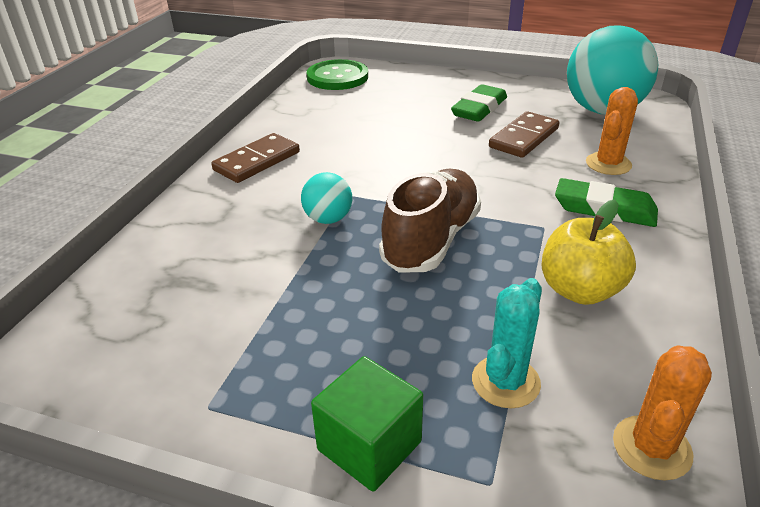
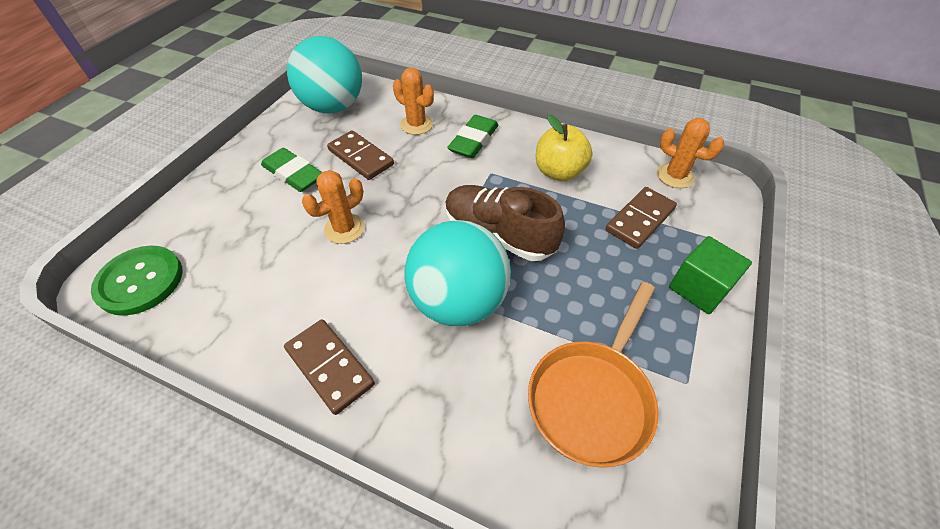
camera: 85 degrees left, 15 degrees up
(203, 317) = (592, 397): none -> orange pan
(328, 219) = (458, 301): turquoise ball -> turquoise ball, size x2.12
(413, 144) = (344, 228): none -> orange cactus
(505, 382) = (640, 220): turquoise cactus -> brown domino

